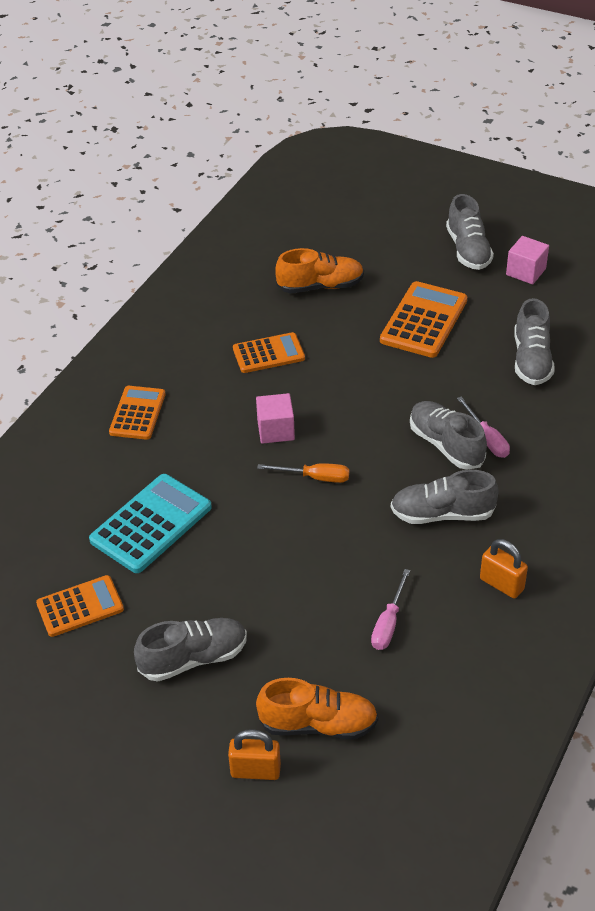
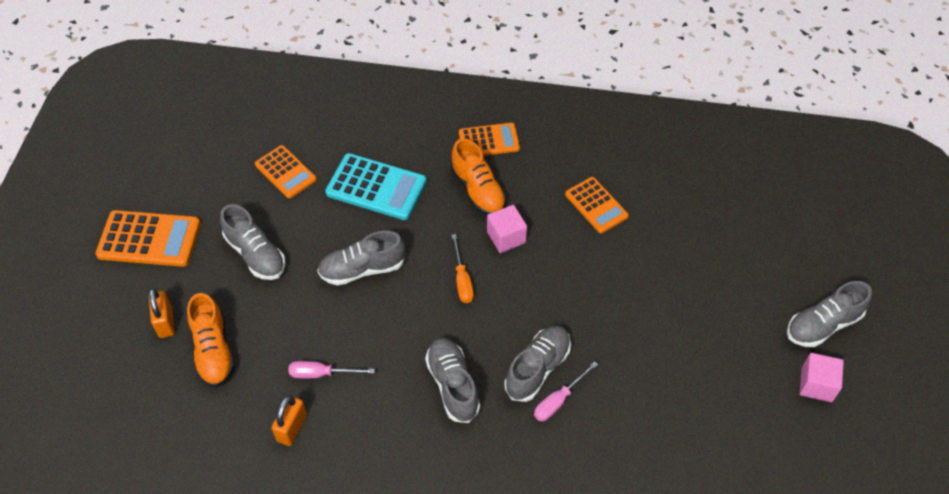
camera: 70 degrees right, 10 degrees up
(320, 286) = (703, 218): orange shoe -> orange shoe (478, 190)
(423, 320) = (696, 311): orange calculator -> orange calculator (149, 239)
(501, 584) = (386, 450): orange padlock -> orange padlock (292, 428)
(531, 360) = (683, 417): grey shoe -> grey shoe (362, 269)

